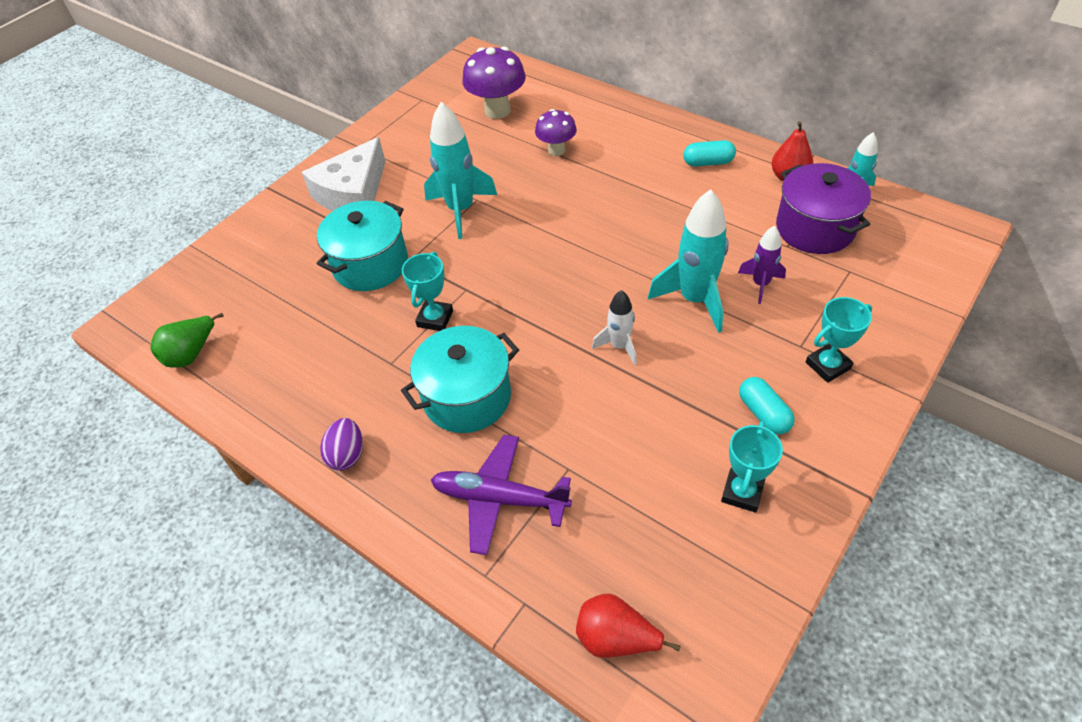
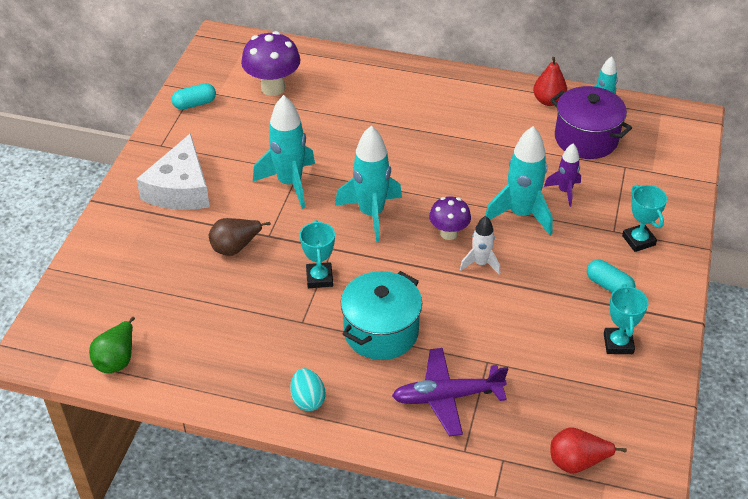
camera: 25 degrees left, 5 degrees down
(347, 455) = (308, 399): purple egg -> turquoise egg
(370, 264) = (235, 247): turquoise pot -> brown pear
(527, 261) = (371, 214): none -> turquoise rocket
(556, 150) = (346, 114): purple mushroom -> purple mushroom (448, 233)
(708, 162) = (479, 101): turquoise capsule -> turquoise capsule (195, 104)
(828, 365) = (638, 240): turquoise trophy -> turquoise trophy turned 60 degrees counterclockwise

